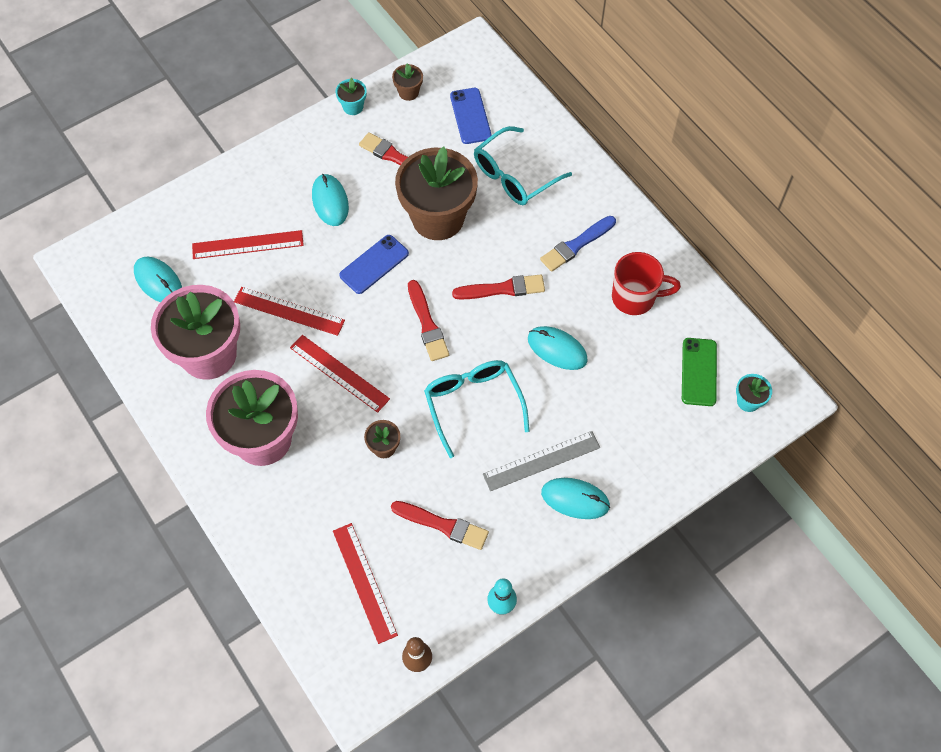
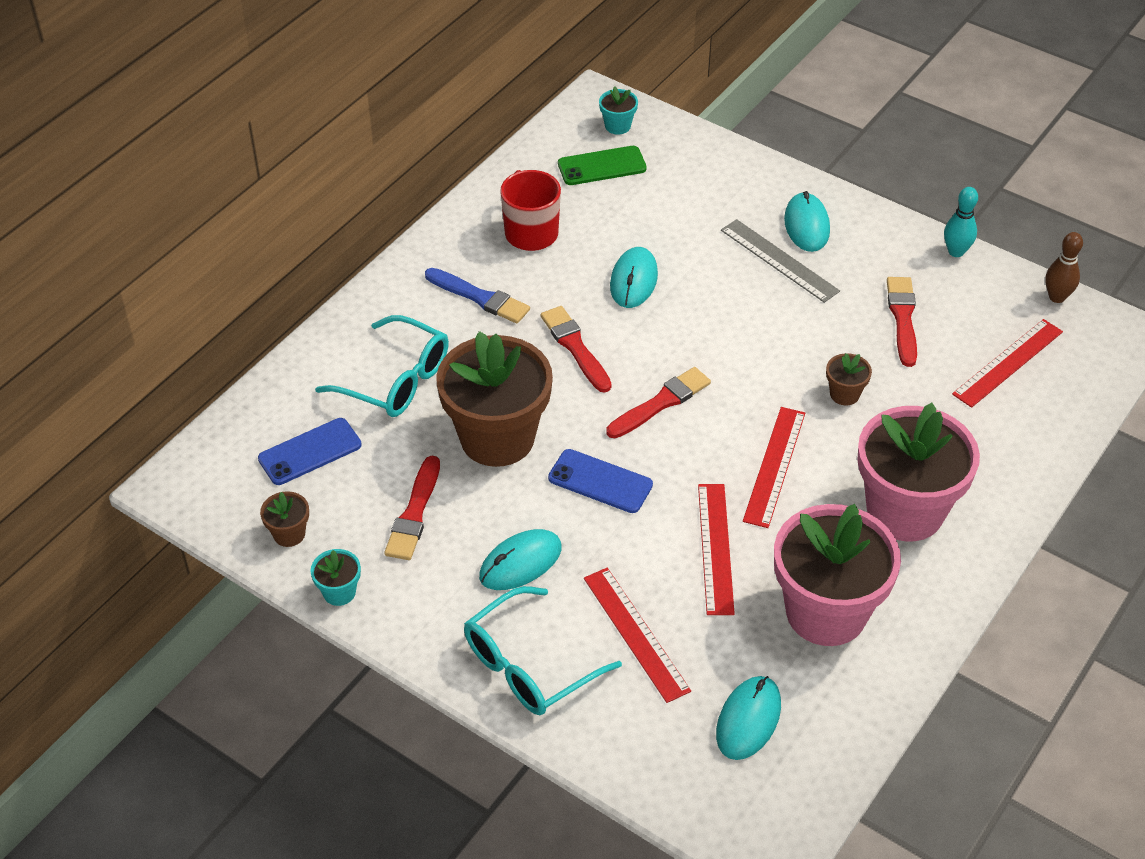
camera: 110 degrees left, 15 degrees down
(473, 404) = (744, 332): turquoise glasses -> turquoise glasses (530, 665)

